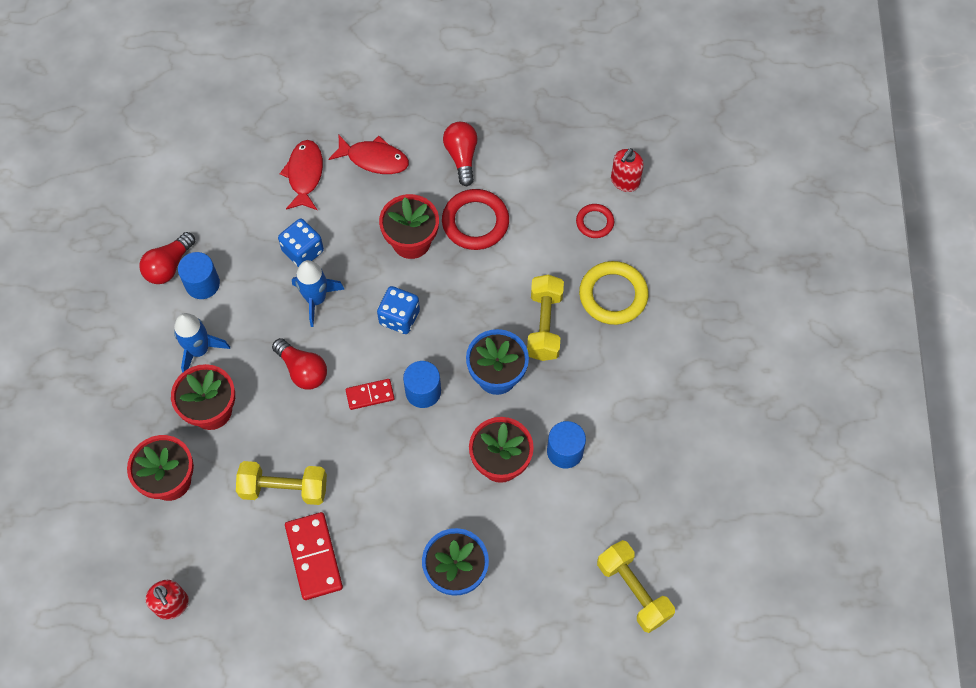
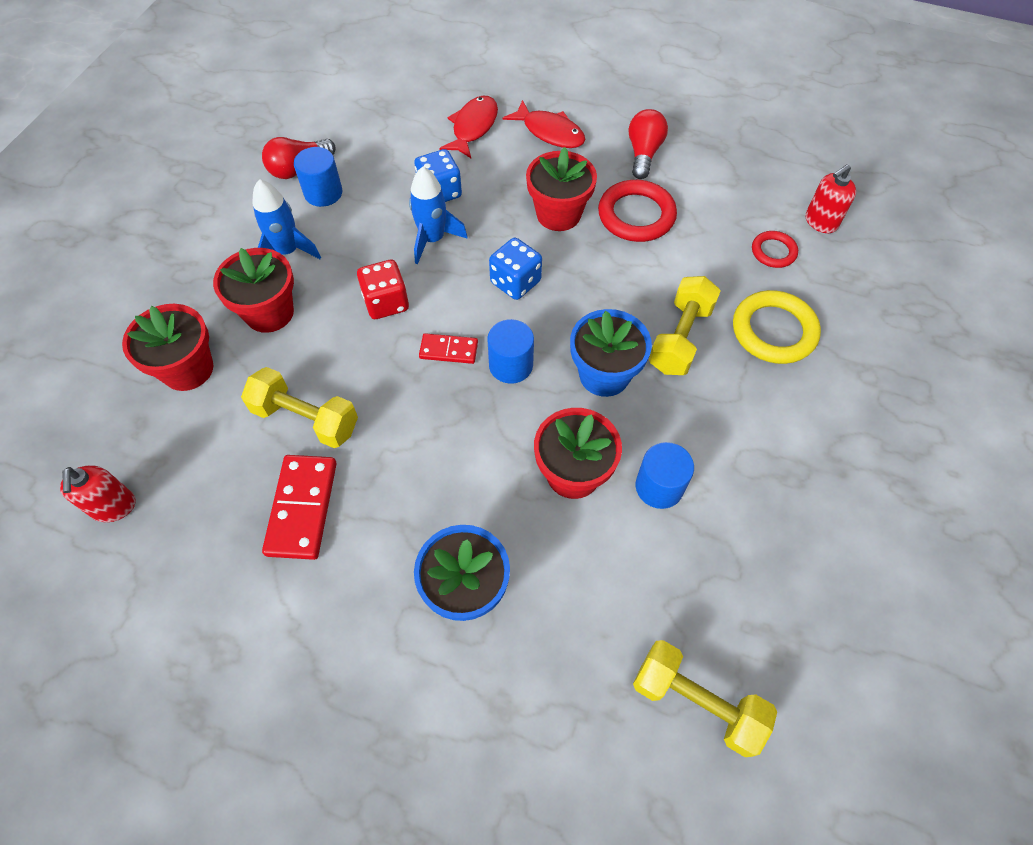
camera: 20 degrees right, 5 degrees down
(302, 370) = (386, 302): red light bulb -> red dice
(633, 590) = (697, 701): yellow dumbbell -> yellow dumbbell turned 45 degrees counterclockwise

